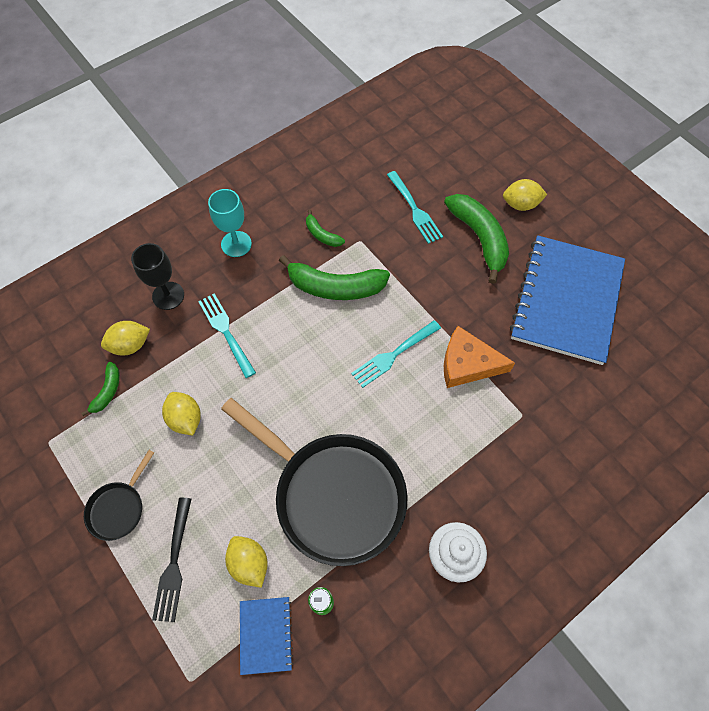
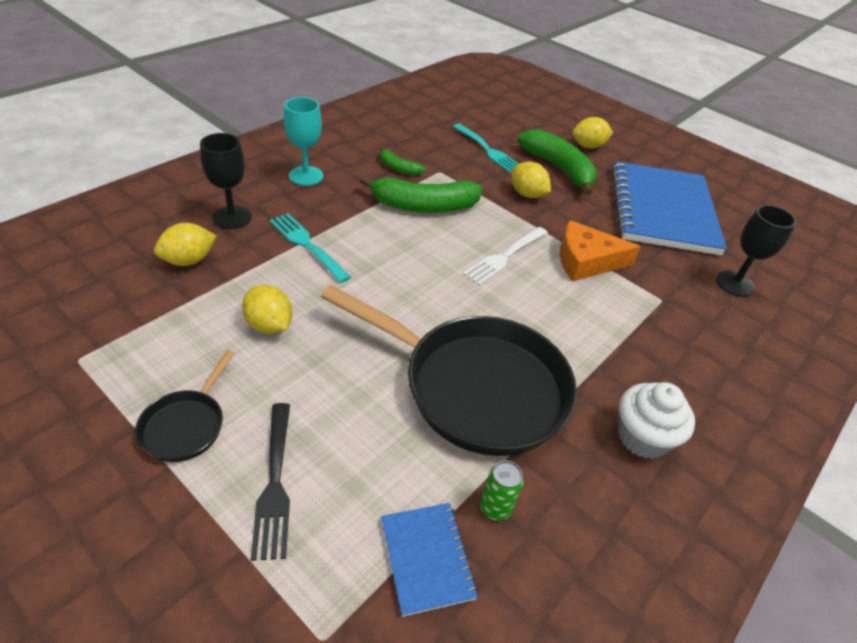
camera: 15 degrees left, 20 degrees down
(107, 391) = (161, 304): green banana -> none
(249, 563) = (383, 472): yellow lemon -> yellow lemon (527, 194)
(393, 355) = (504, 257): turquoise fork -> white fork
(601, 400) = (735, 284): none -> black goblet

